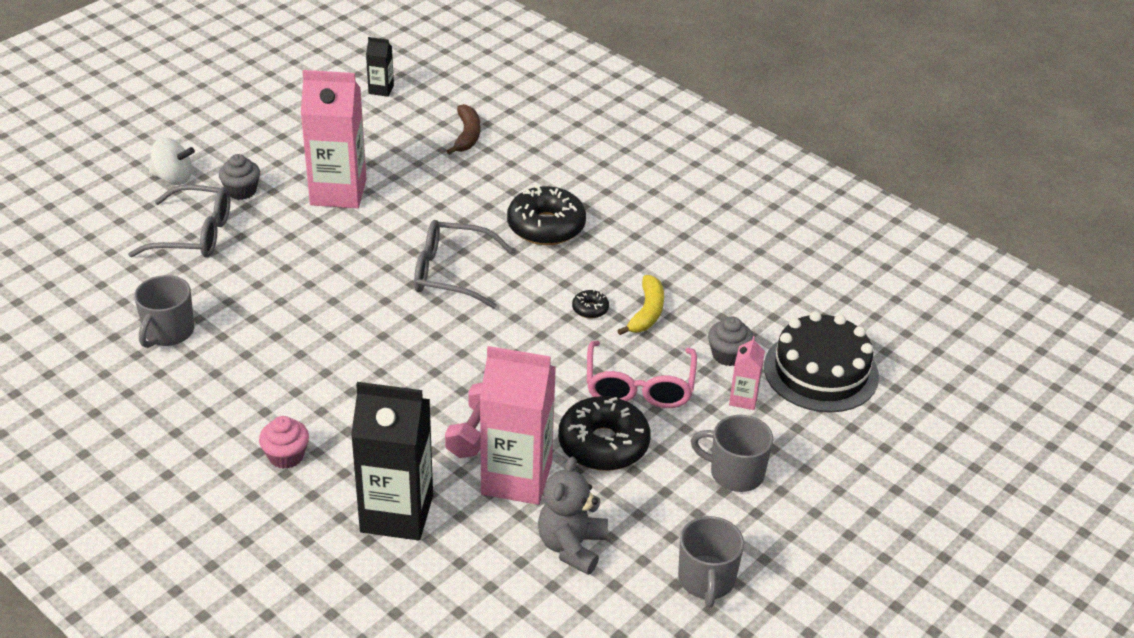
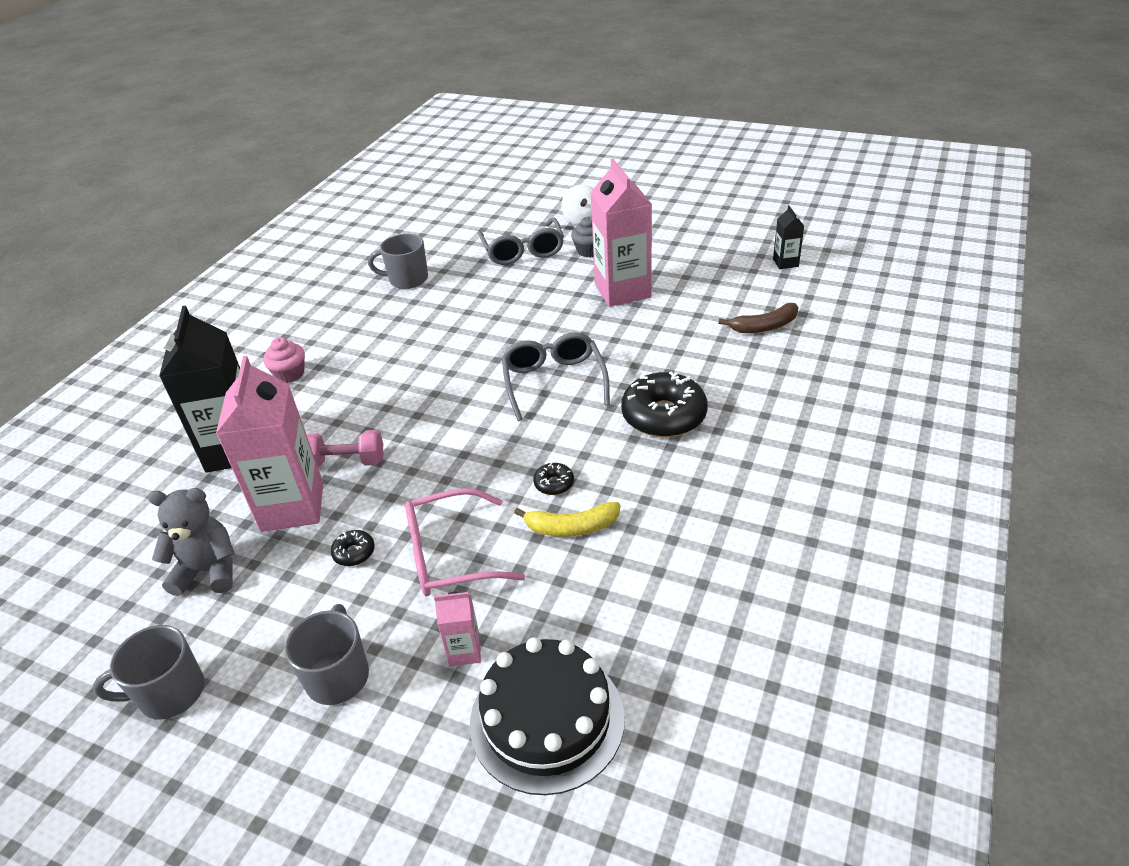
camera: 75 degrees right, 0 degrees up
(603, 444) = (354, 553): black donut -> black donut, size x0.44
(728, 355) = (535, 616): grey cupcake -> none

